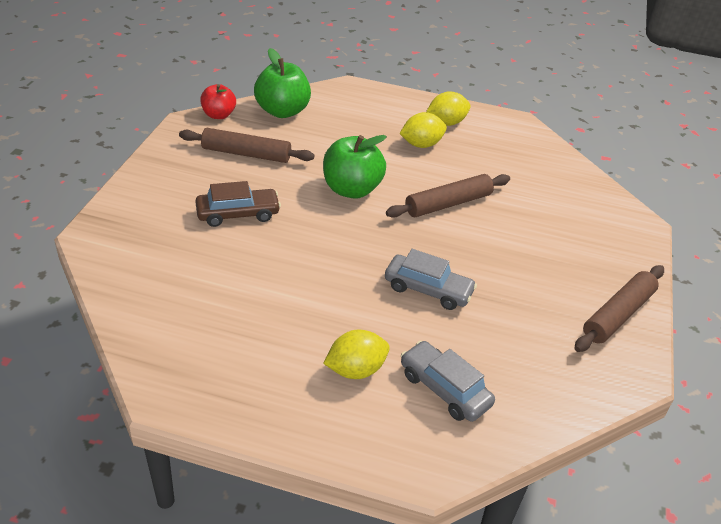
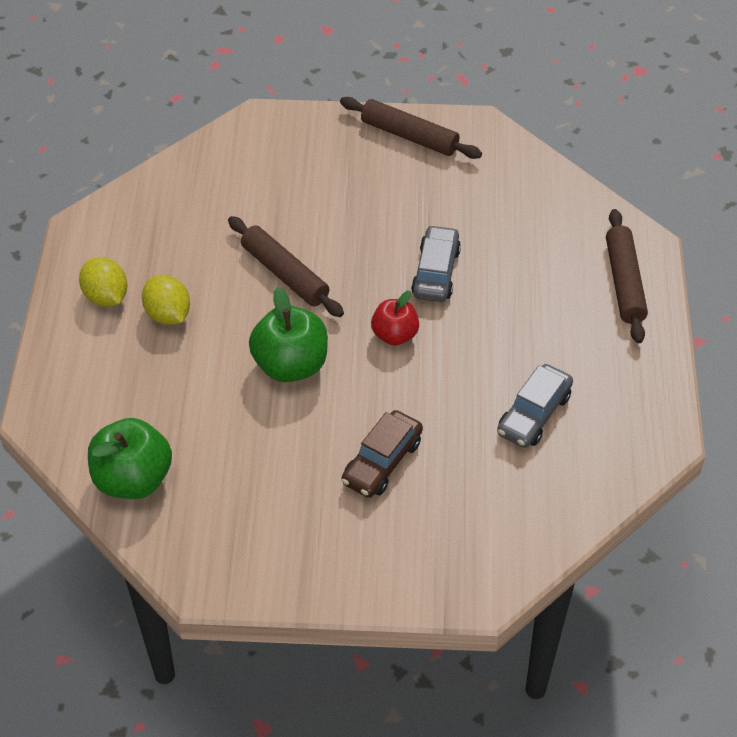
camera: 100 degrees left, 10 degrees up
(218, 115) = (168, 552): red apple -> red apple (395, 335)
(238, 214) = (382, 462): brown car -> brown car turned 120 degrees counterclockwise
(246, 154) = (254, 490): brown rolling pin -> brown rolling pin (624, 282)
(355, 370) = (566, 308): yellow lemon -> none
(444, 389) = (558, 245): grey car -> grey car (534, 414)

